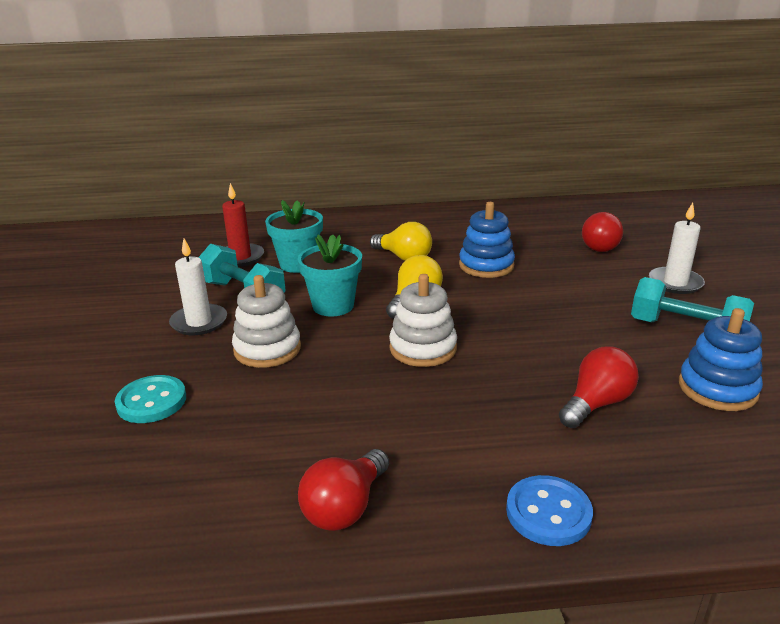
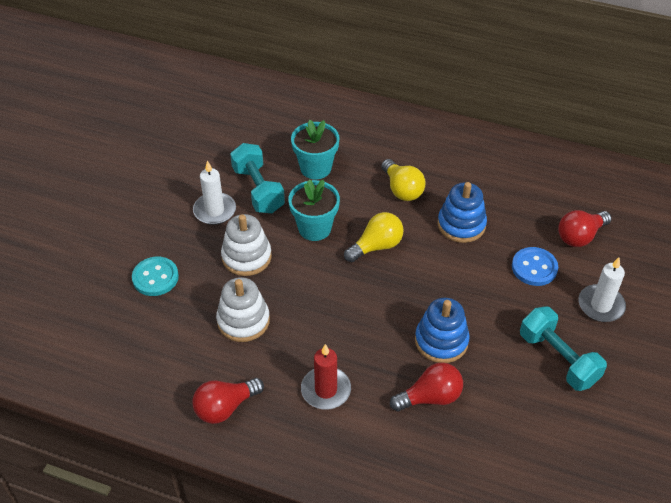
camera: 25 degrees right, 20 degrees up
(240, 257) = (277, 143): red candle -> red candle (326, 390)
(423, 348) = (350, 298): white stacking toy -> white stacking toy (243, 320)
(548, 513) = (334, 462): blue button -> blue button (534, 268)
(717, 388) = (526, 420): blue stacking toy -> blue stacking toy (441, 341)

